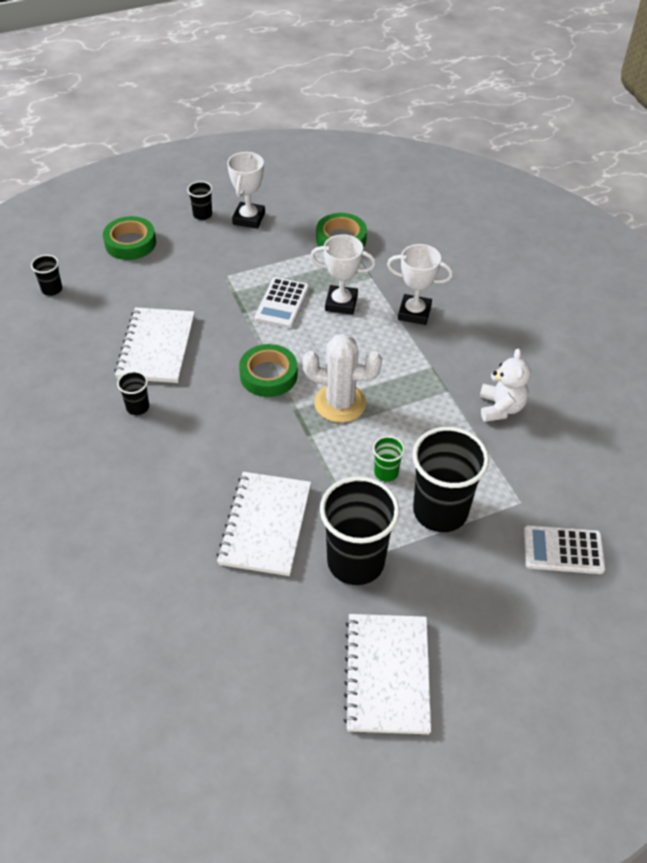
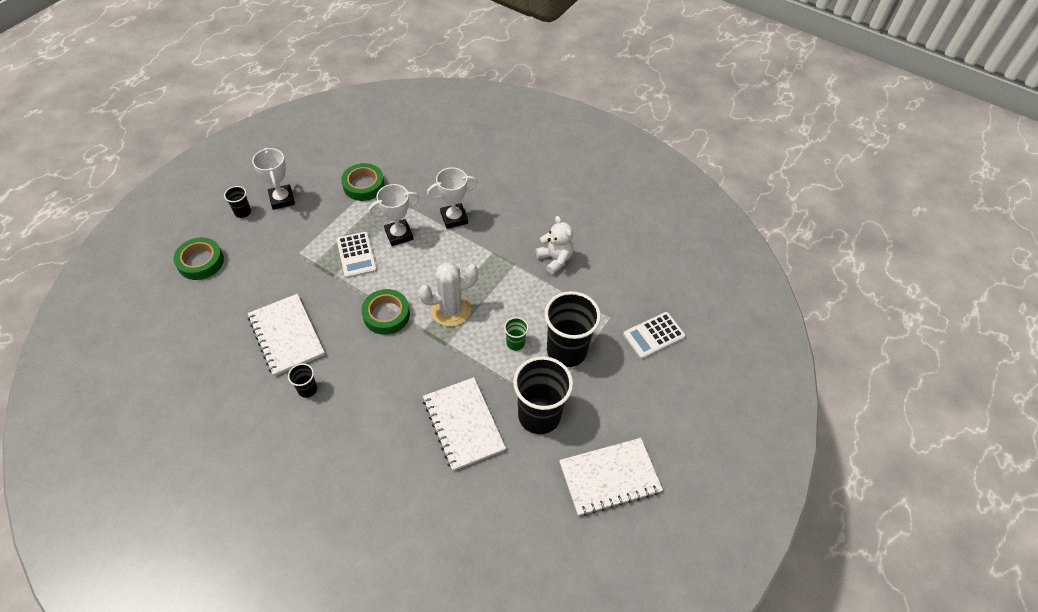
camera: 35 degrees left, 5 degrees up
(52, 289) = (163, 331): black cup -> none
(387, 674) = (609, 477): white notebook -> white notebook turned 75 degrees counterclockwise

